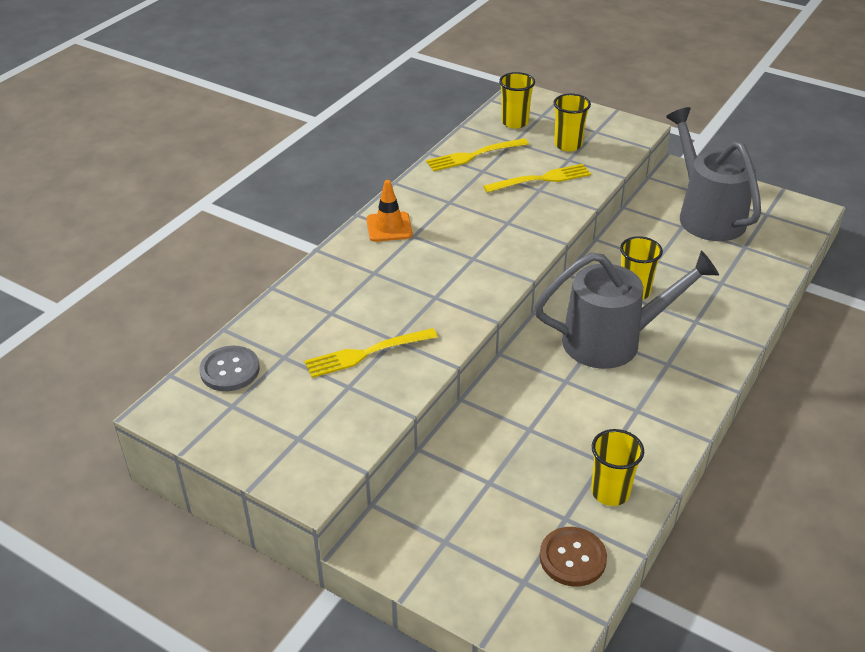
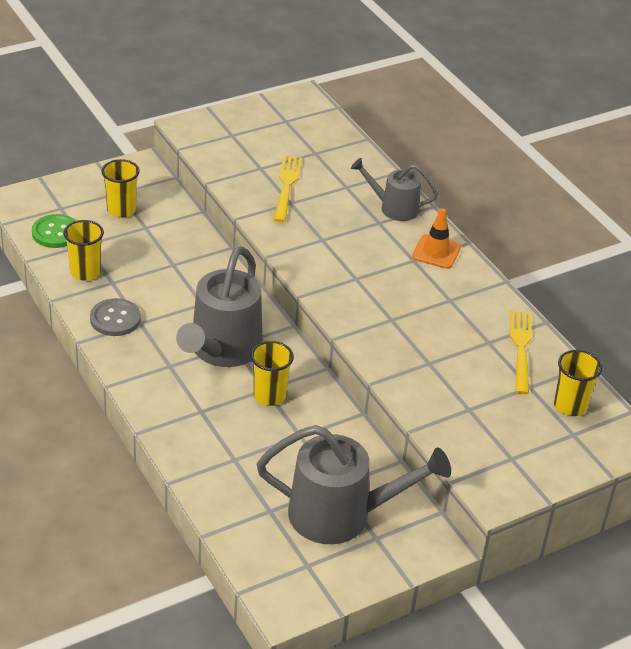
camera: 115 degrees right, 0 degrees up
(230, 370) = (321, 129): grey button -> grey button (115, 319)
(341, 271) = (393, 208): none -> grey watering can
(541, 179) = (446, 372): yellow fork -> none
(568, 145) = (497, 422): yellow cup -> yellow cup (121, 210)
(572, 558) = (56, 233): brown button -> green button

